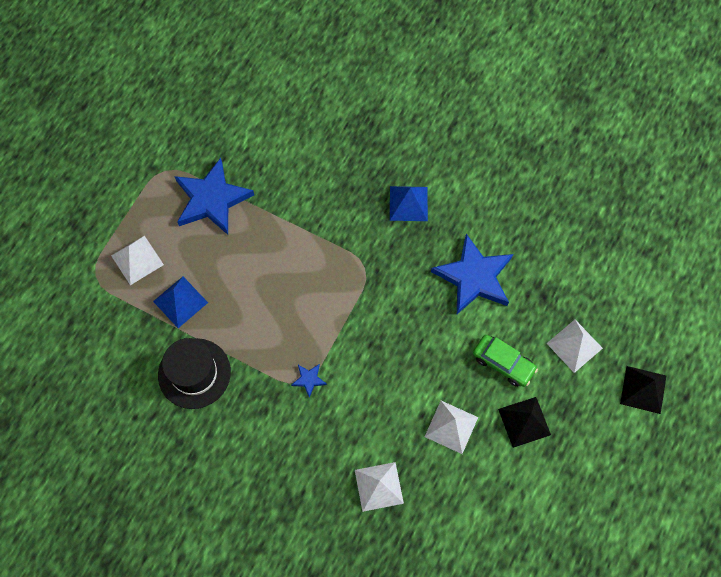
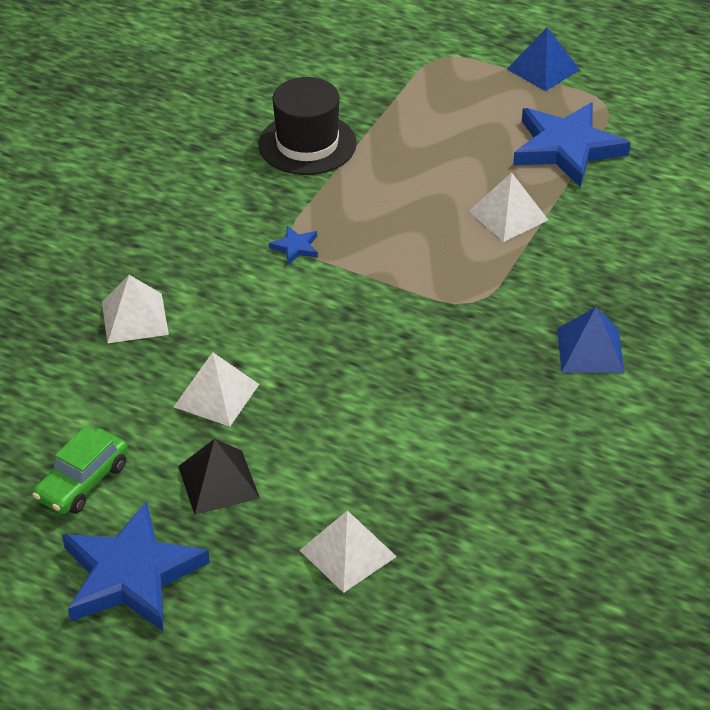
camera: 90 degrees right, 25 degrees down
(137, 260) = (467, 88): white pyramid -> white pyramid (508, 215)
(180, 302) = (409, 128): blue pyramid -> blue pyramid (543, 69)
(474, 277) = (465, 427): blue star -> blue star (131, 574)
(503, 363) = (317, 459): green car -> green car (83, 482)
(643, 389) = (266, 646): black pyramid -> none

